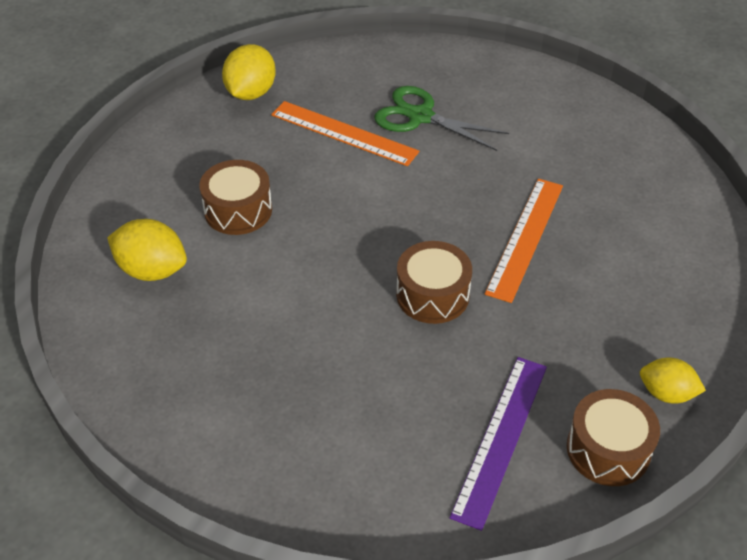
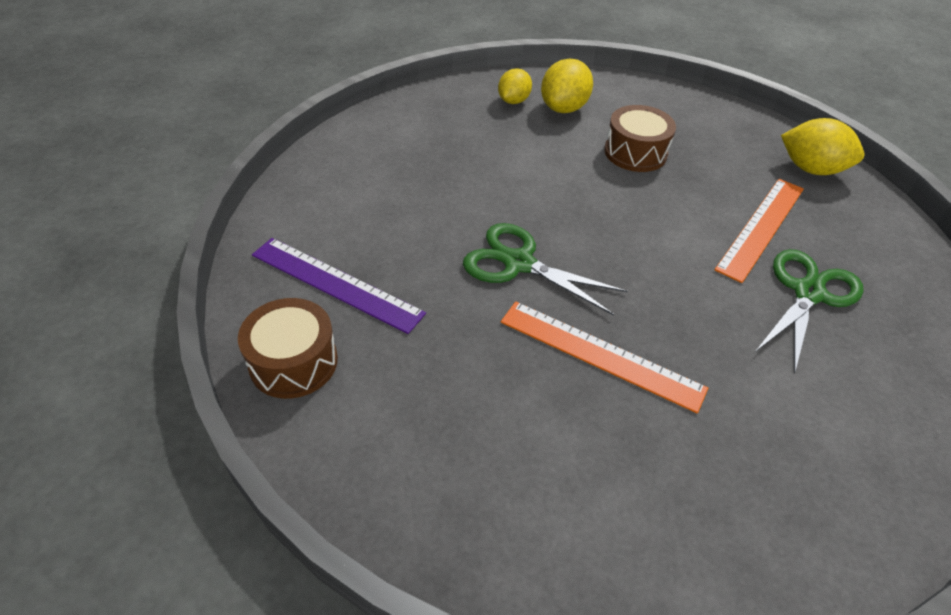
camera: 95 degrees right, 0 degrees up
(432, 295) = (519, 263): brown drum -> green scissors
(666, 393) = (344, 436): yellow lemon -> yellow lemon (513, 101)

